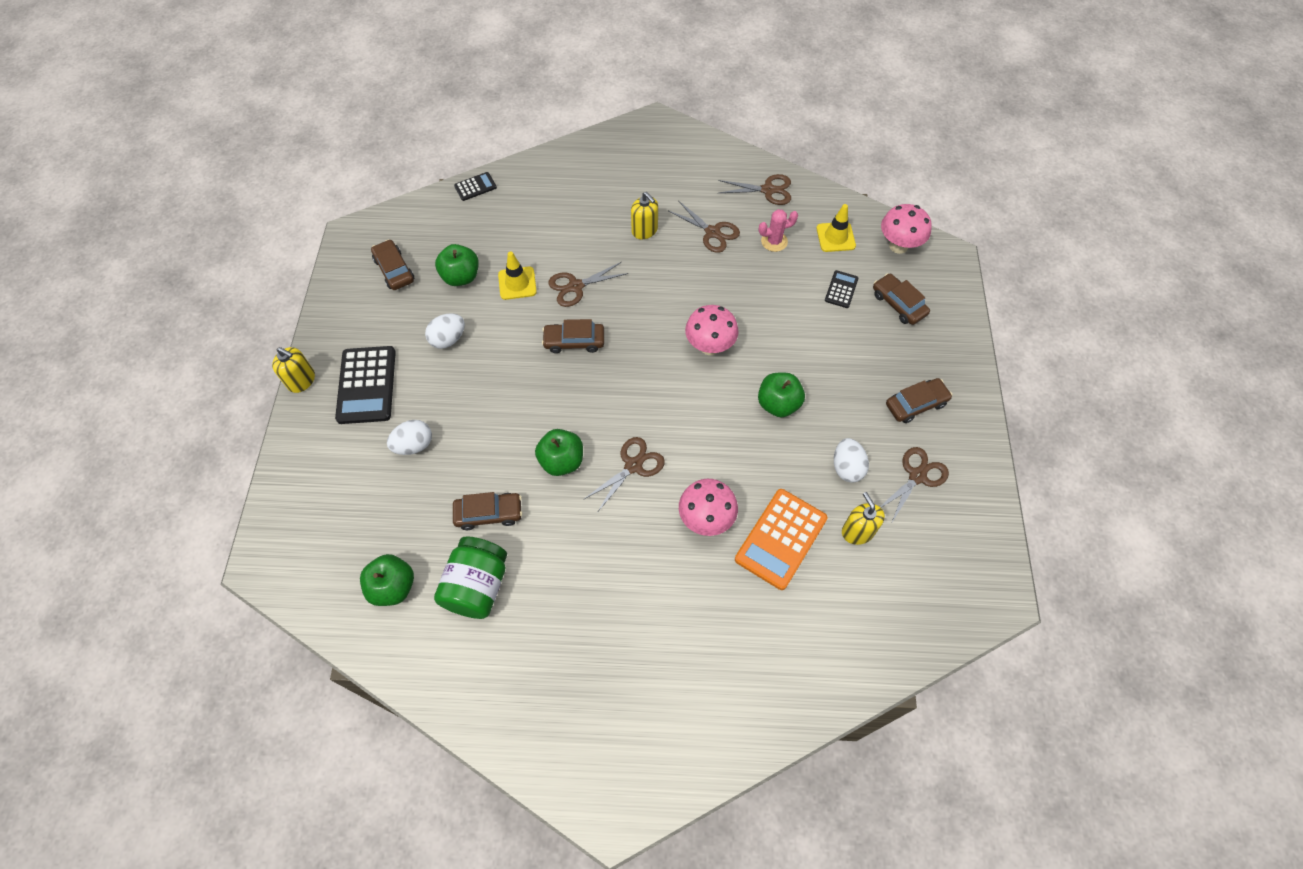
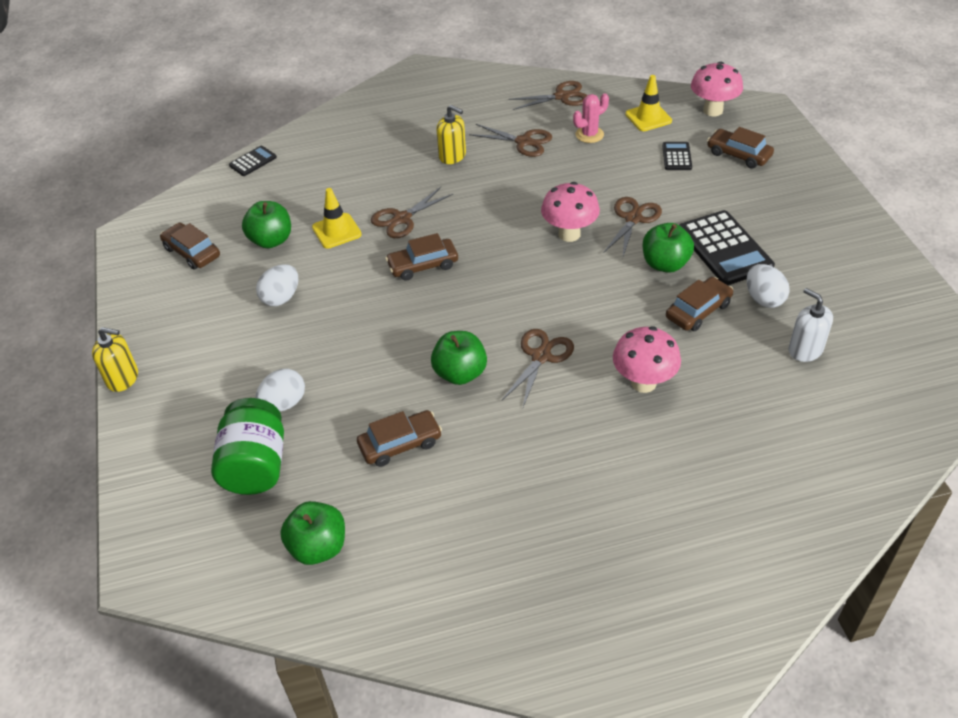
camera: 15 degrees left, 15 degrees down
(366, 385) = (203, 363): black calculator -> black calculator (724, 248)
(477, 586) = (418, 517): green jar -> green jar (255, 465)
(781, 539) = (731, 378): orange calculator -> none
(857, 531) = (805, 350): yellow soap dispenser -> white soap dispenser
(916, 404) = (801, 229): brown car -> brown car (698, 311)
(917, 476) = (837, 287): brown scissors -> brown scissors (633, 219)

